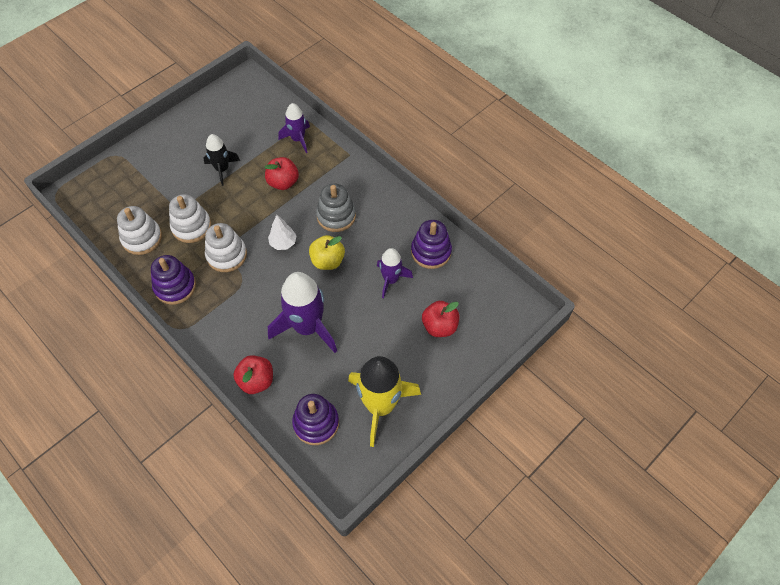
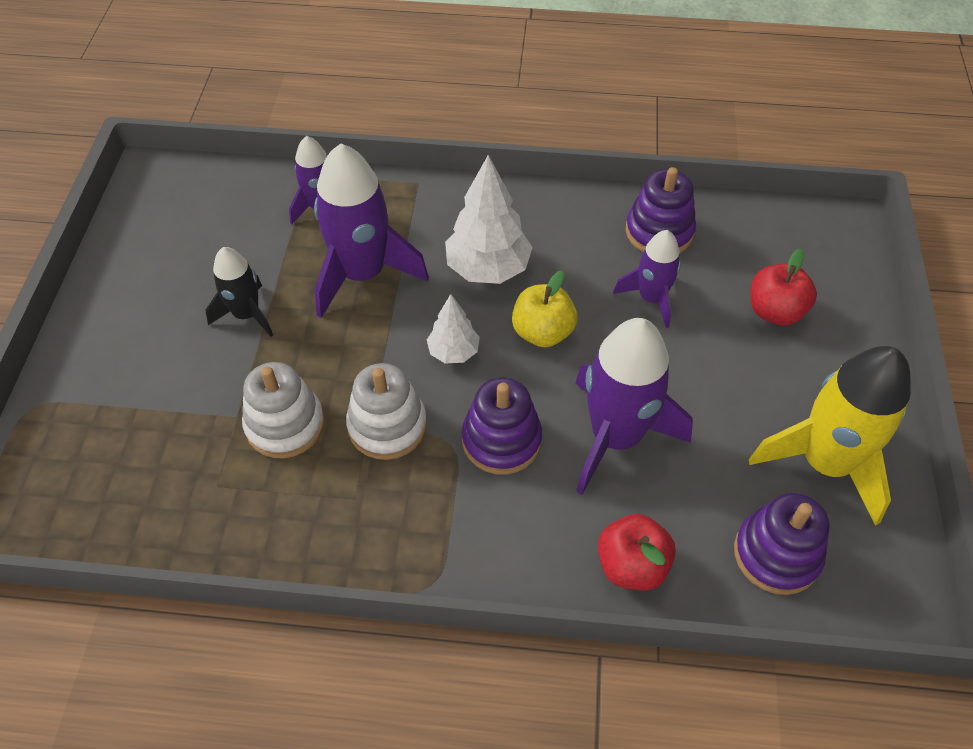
camera: 40 degrees left, 5 degrees down
(142, 238) = (218, 498): white stacking toy -> none
(175, 286) = (355, 529): purple stacking toy -> purple stacking toy (501, 440)
(283, 182) = (362, 274): red apple -> purple rocket
(336, 216) = (487, 269): grey stacking toy -> white tree

